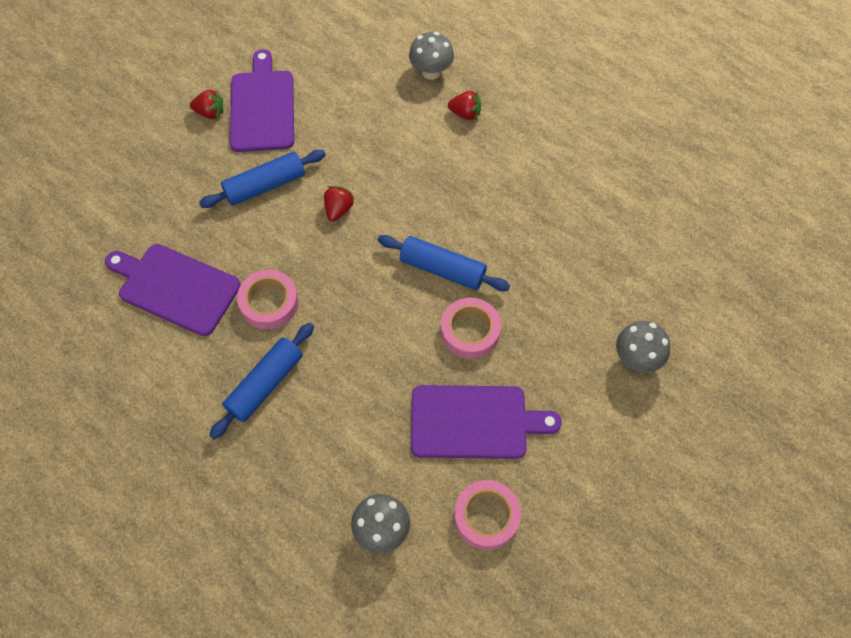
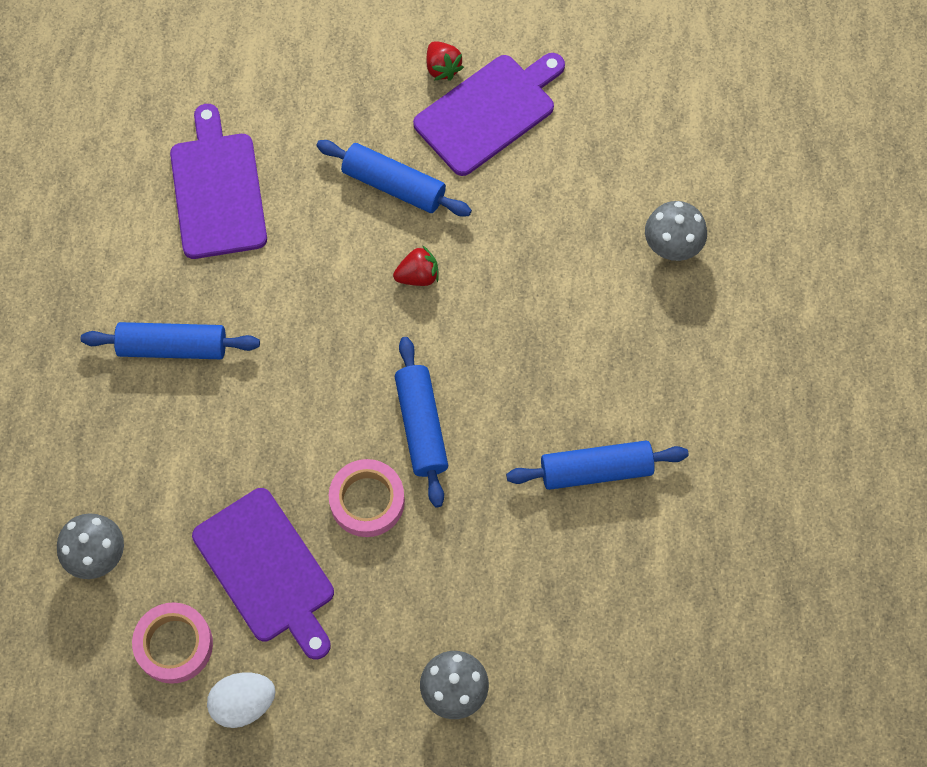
camera: 55 degrees right, 5 degrees up
(269, 302) = (262, 287): pink tape -> none
(465, 113) = (642, 319): red strawberry -> none
(544, 194) = (596, 470): none -> blue rolling pin
(560, 495) = (243, 703): none -> white egg

